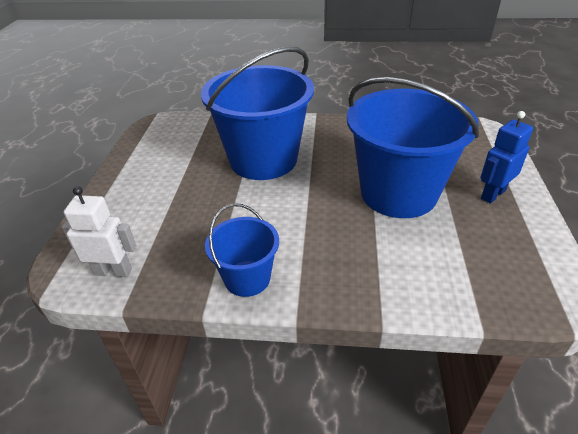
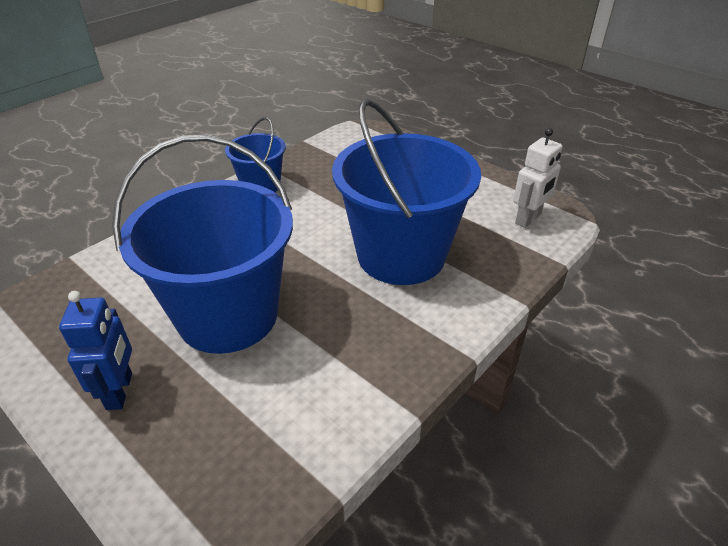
camera: 125 degrees right, 0 degrees up
(113, 271) = (341, 144): white robot -> white robot (528, 219)

